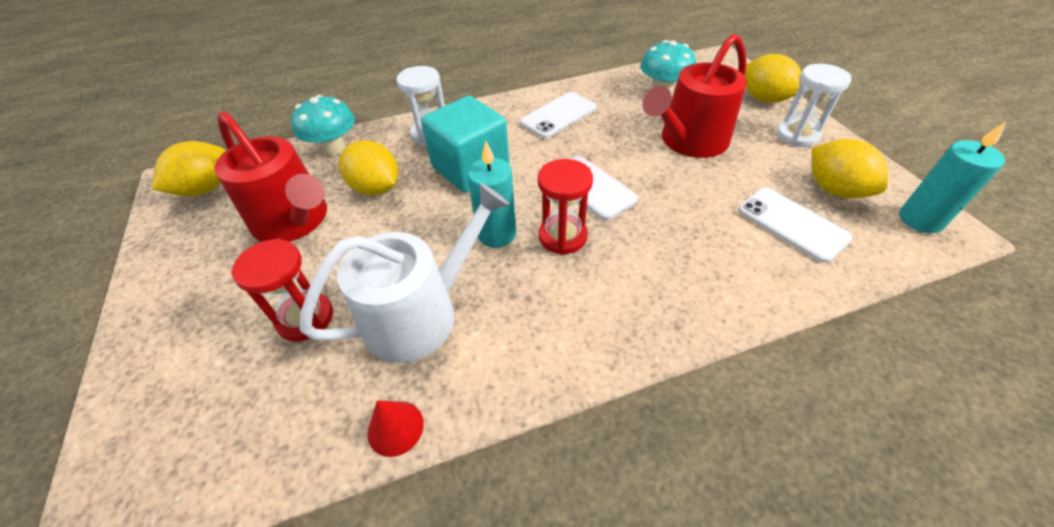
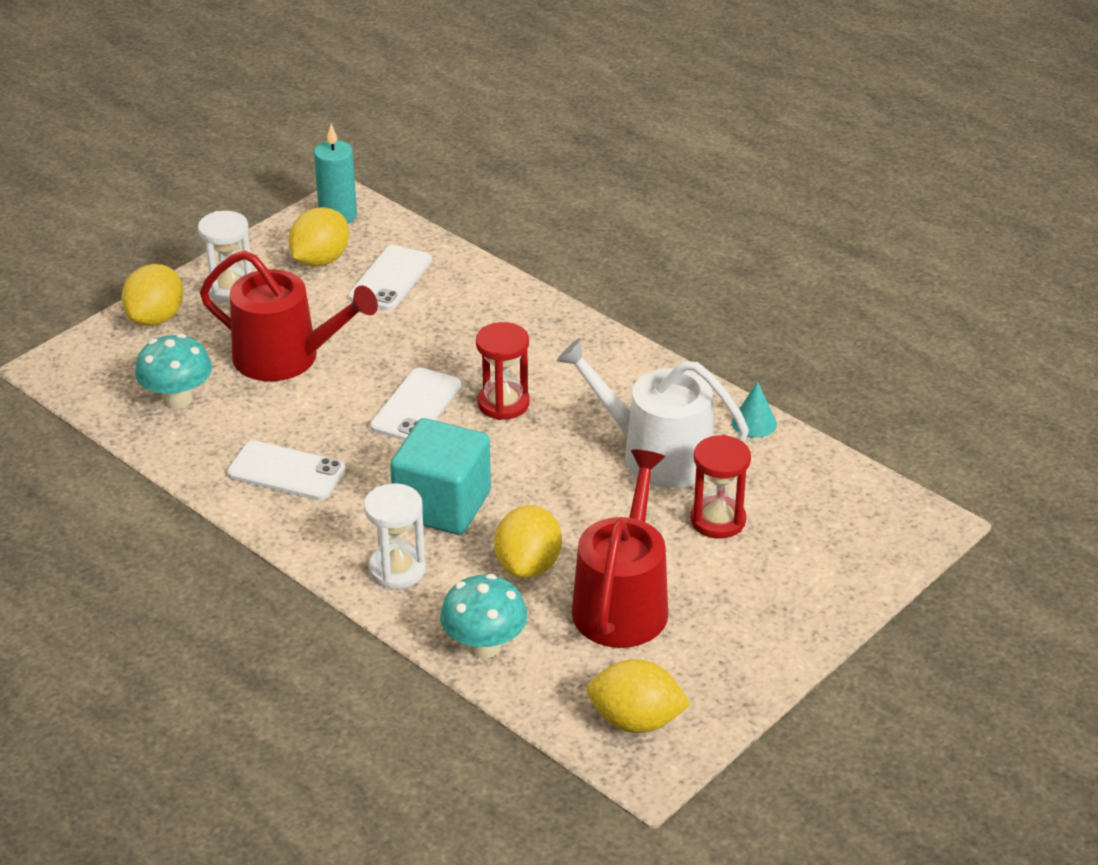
camera: 120 degrees left, 10 degrees down
(395, 428) = (754, 423): red cone -> turquoise cone
(496, 234) = (531, 446): turquoise candle -> none

